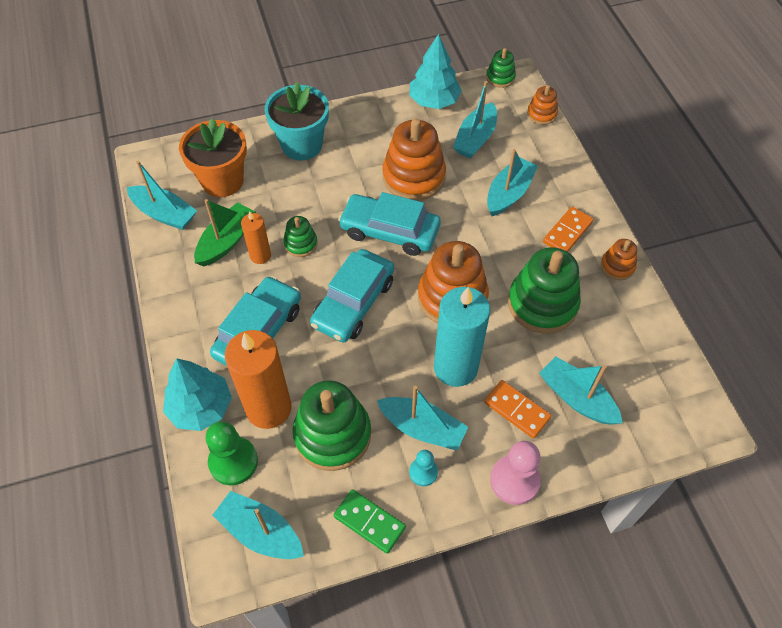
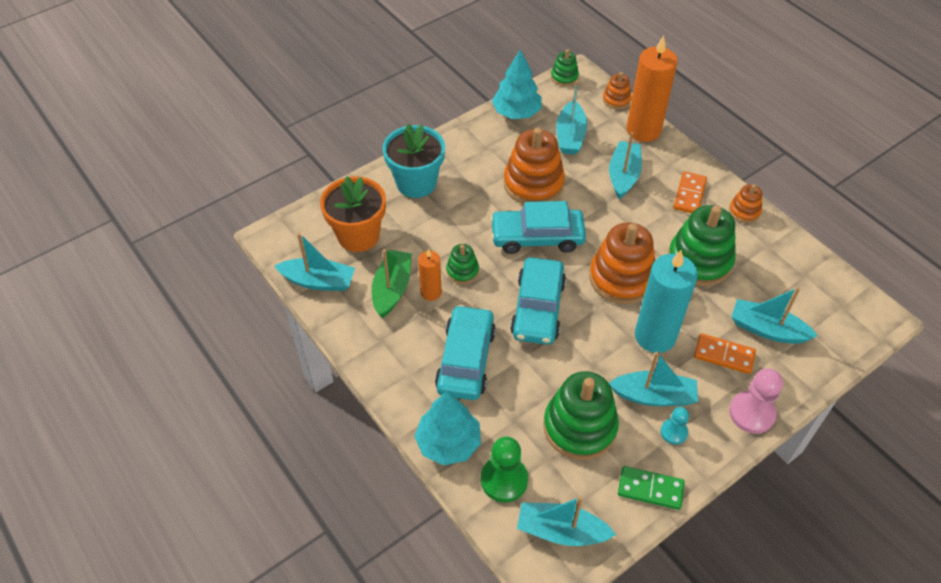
camera: 20 degrees left, 5 degrees down
(268, 408) = (511, 423): orange candle -> orange candle (643, 130)

